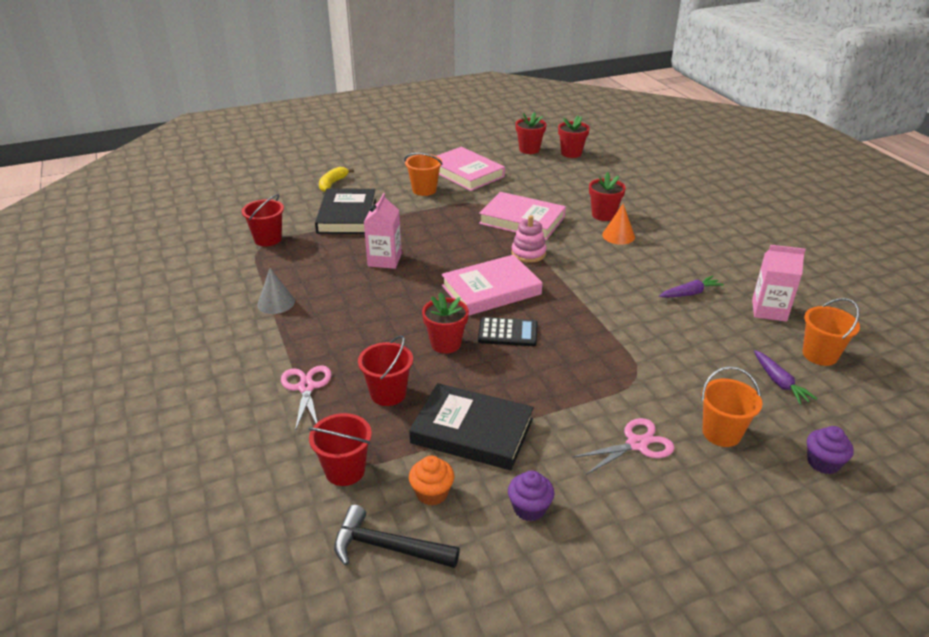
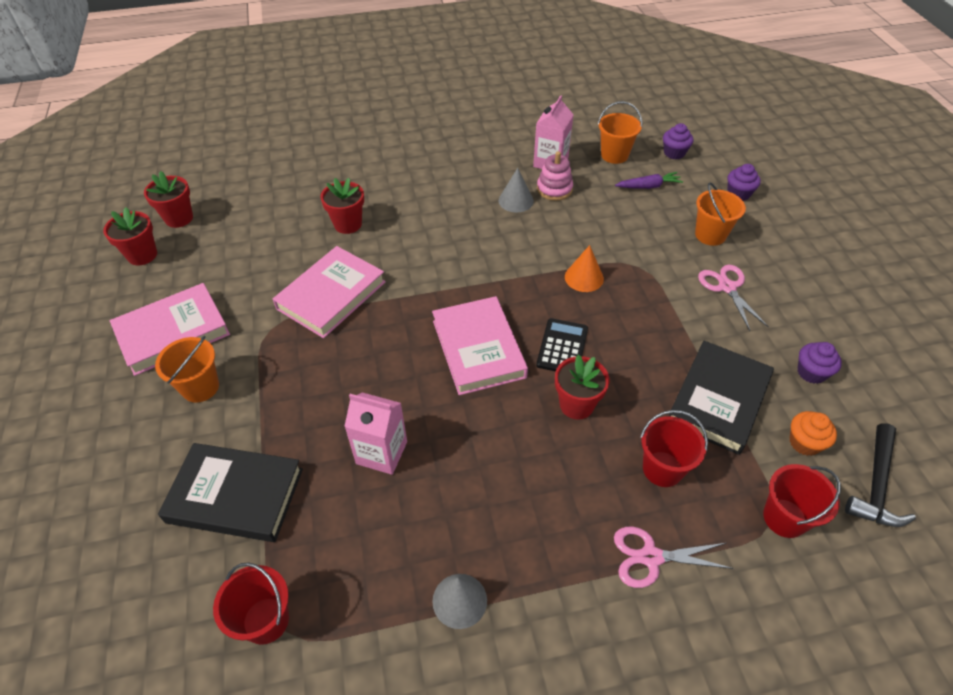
camera: 80 degrees left, 15 degrees up
(332, 184) = (112, 514): yellow banana -> none
(528, 253) = (410, 303): pink stacking toy -> pink stacking toy (554, 189)
(618, 236) = (396, 223): orange cone -> orange cone (584, 277)
(690, 293) = (516, 200): purple carrot -> grey cone
(866, 404) = (674, 153): none -> purple cupcake

